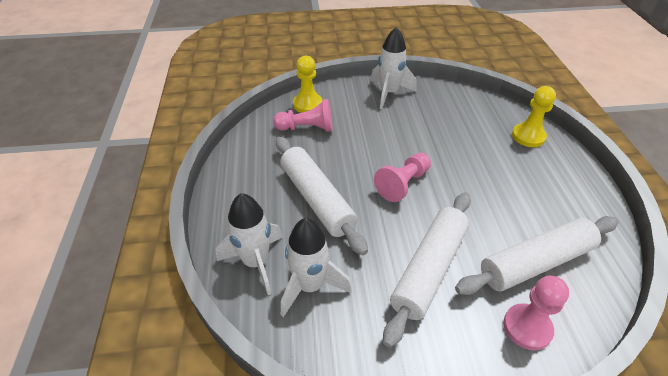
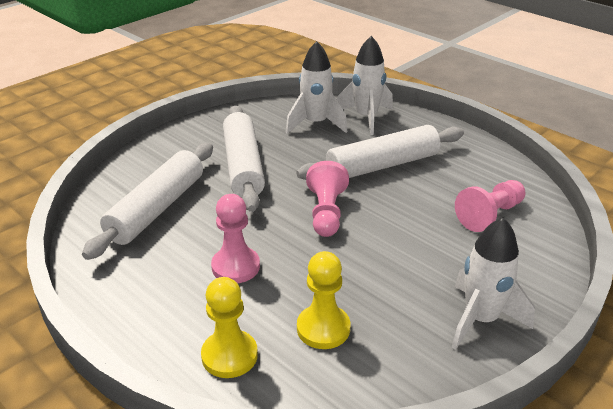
camera: 140 degrees right, 10 degrees down
(307, 104) = (537, 242): yellow pawn -> yellow pawn (323, 328)
(316, 199) = (382, 165): white rolling pin -> white rolling pin turned 45 degrees counterclockwise
(527, 327) = (148, 168): pink pawn -> pink pawn (235, 267)

